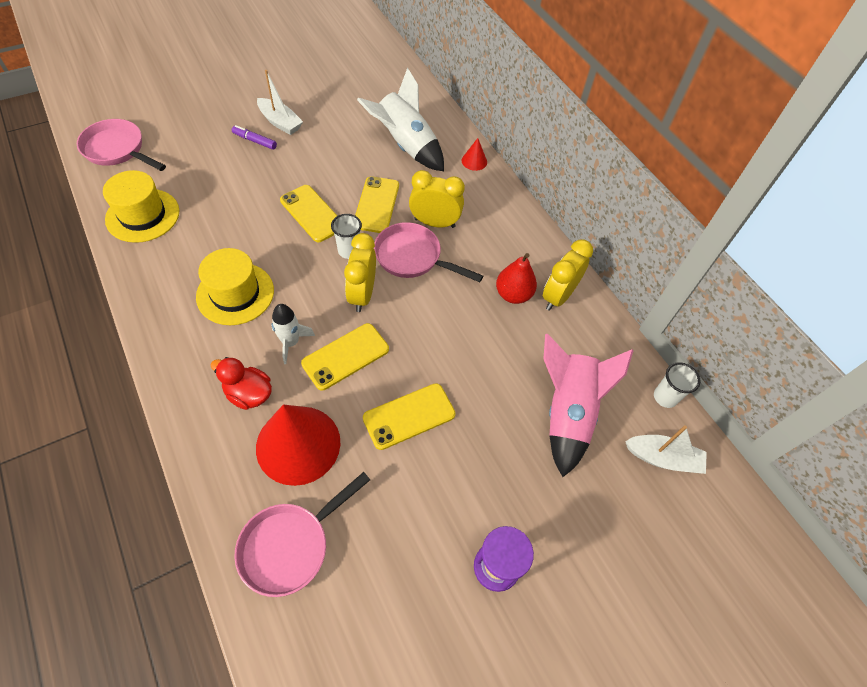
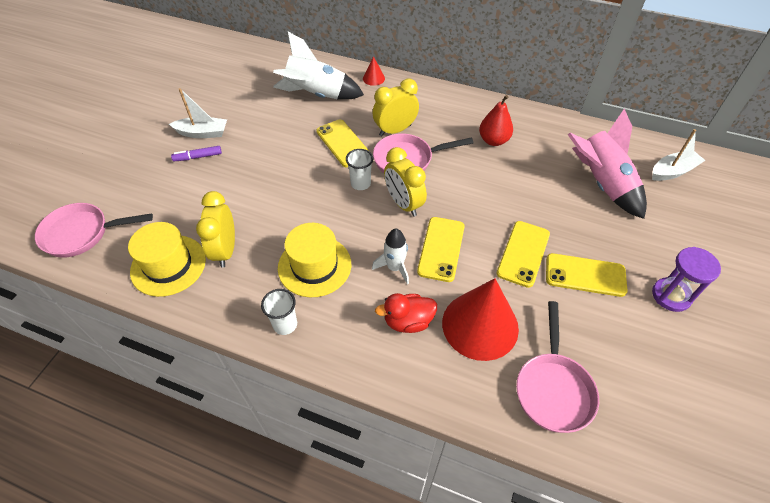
camera: 35 degrees left, 5 degrees down
(312, 213) = (304, 177): yellow phone -> yellow phone (585, 275)
(558, 296) = (518, 124): yellow clock -> yellow clock (225, 250)
(665, 397) = (635, 139): white cup -> white cup (285, 324)

